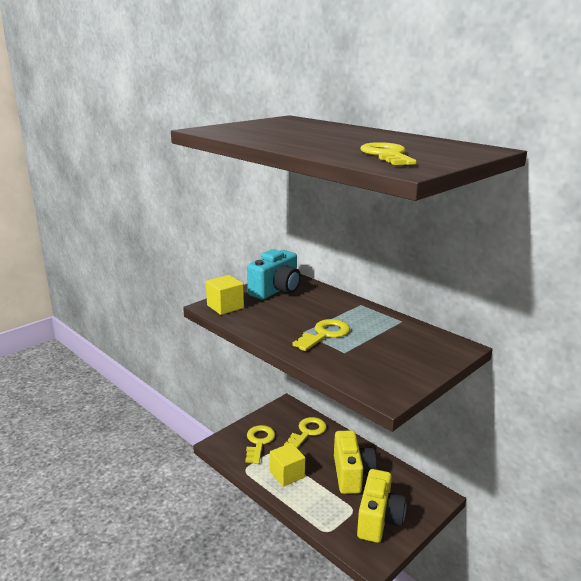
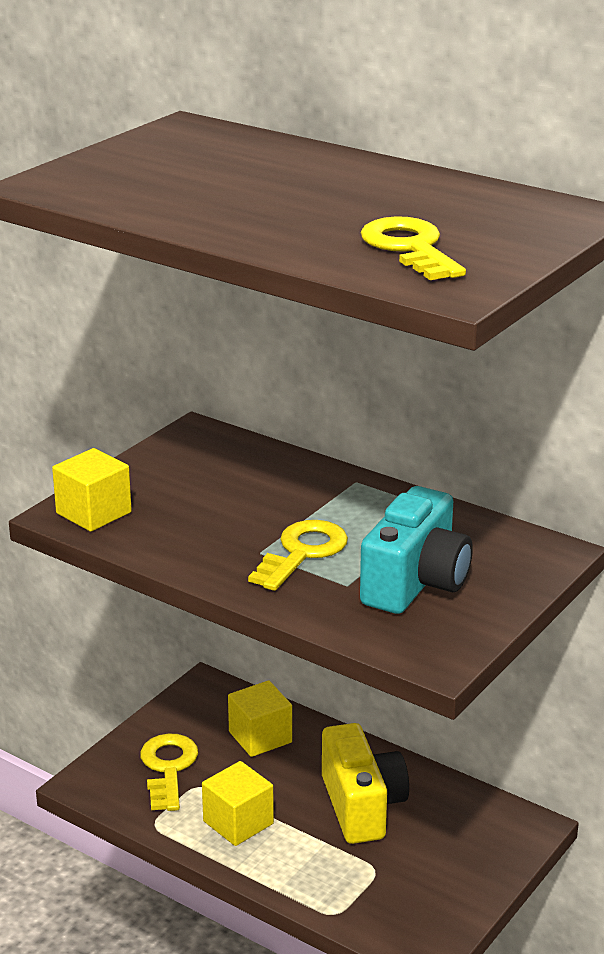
camera: 10 degrees left, 5 degrees up
(276, 290) = (183, 466): turquoise camera -> turquoise camera (416, 583)
(307, 432) = (260, 737): yellow key -> yellow cube
(378, 519) = (425, 880): yellow camera -> none

